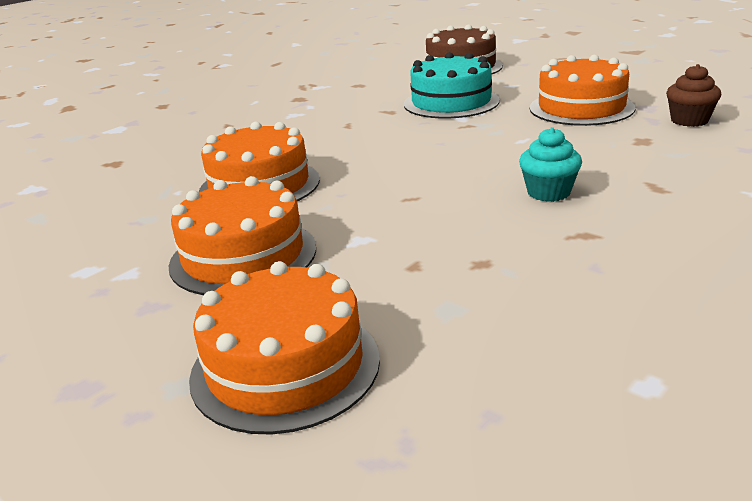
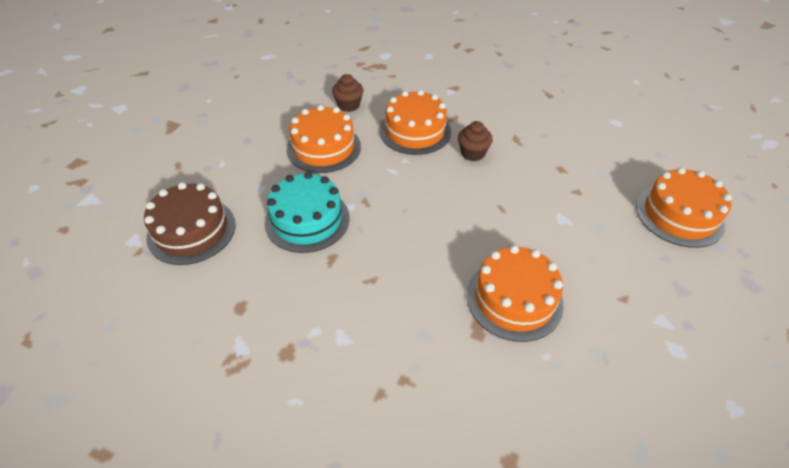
camera: 110 degrees left, 20 degrees up
(243, 256) = (610, 267): orange cake -> orange cake (415, 131)
(548, 192) = (472, 153): turquoise cupcake -> brown cupcake

